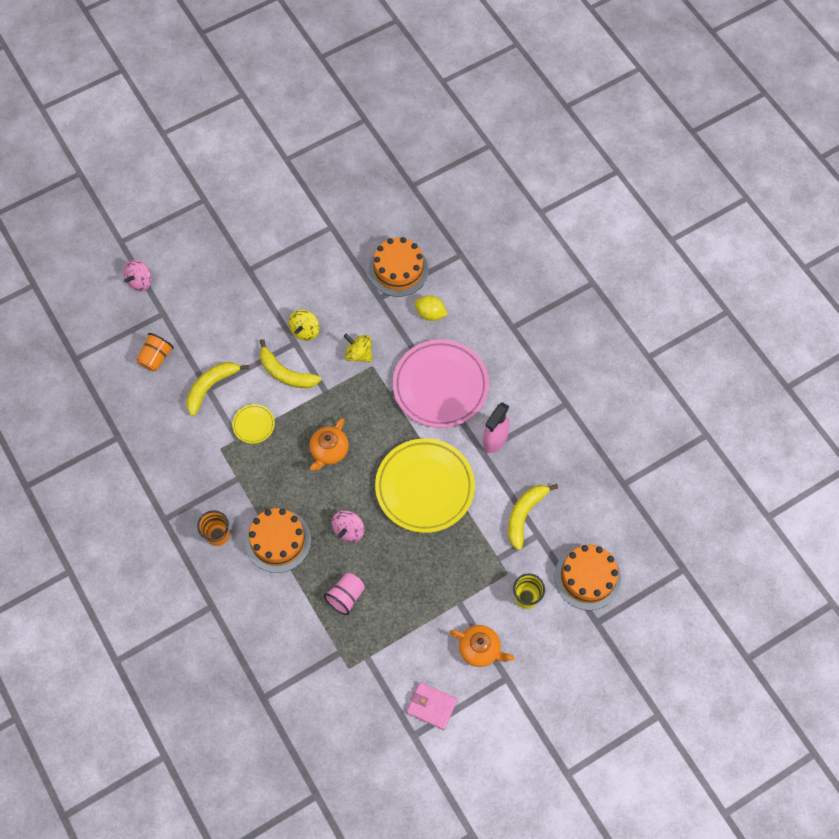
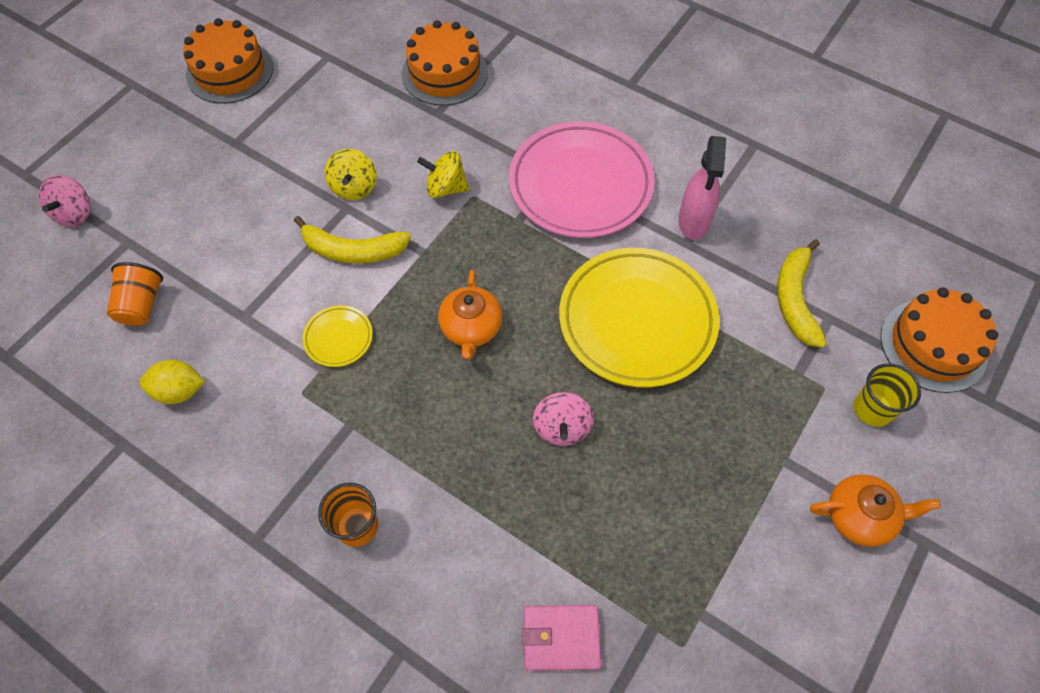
camera: 25 degrees left, 5 degrees down
(211, 387) = (246, 312): yellow banana -> none
(278, 541) = (461, 492): orange cake -> orange cake (230, 71)
(346, 596) = (613, 530): pink cup -> none
(430, 313) = (516, 106): yellow lemon -> yellow lemon (179, 391)
(431, 706) = (848, 645): pink wallet -> pink wallet (561, 638)

